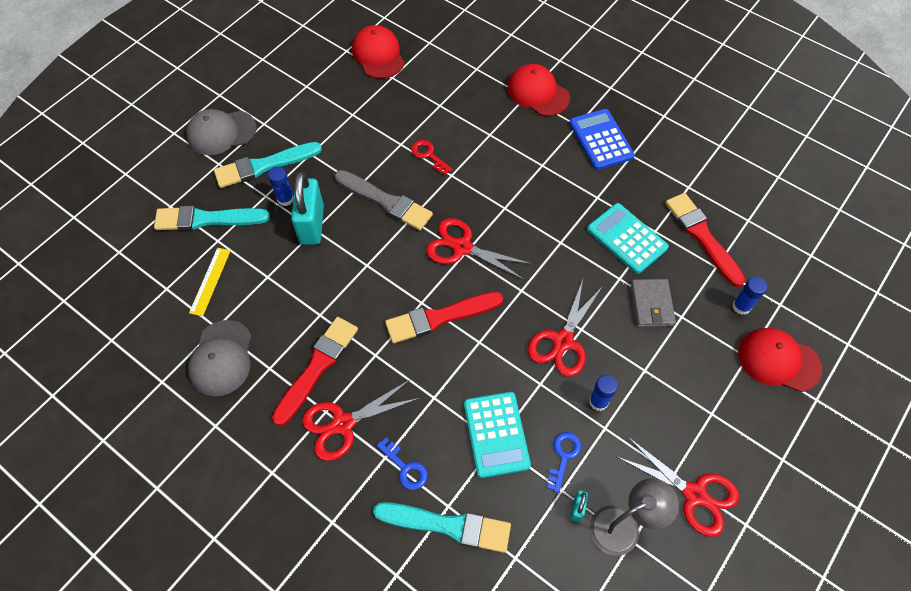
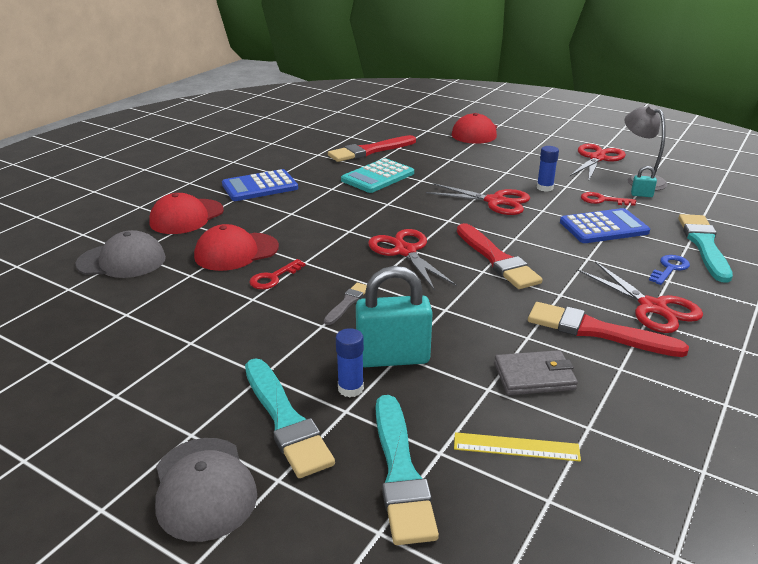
camera: 95 degrees left, 30 degrees down
(221, 358) = (632, 413): grey cap -> grey cap (122, 261)
(378, 55) = (74, 329): red cap -> red cap (236, 252)
(385, 201) = (347, 303): grey brush -> grey brush, size x0.52
(462, 247) = (405, 251): red scissors -> red scissors turned 135 degrees clockwise
(496, 434) = (603, 227): turquoise calculator -> blue calculator
(563, 456) = (602, 200): blue key -> red key
(651, 304) = (443, 169): grey wallet -> grey wallet (534, 376)
(741, 306) = (433, 141): blue glue stick -> none

